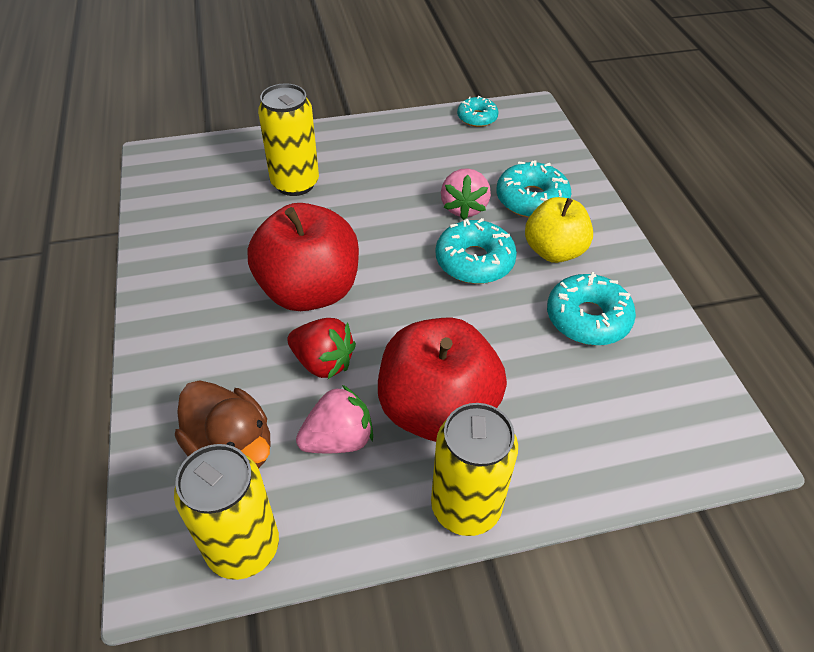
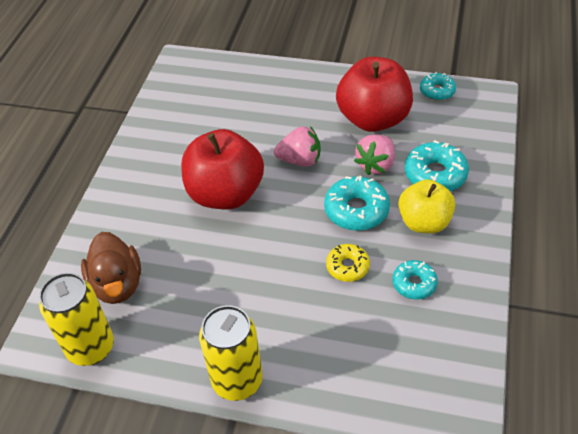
camera: 30 degrees right, 0 degrees up
(295, 183) = (263, 109): yellow can -> none
(323, 362) = (205, 248): red strawberry -> none
(338, 439) = (184, 304): pink strawberry -> pink strawberry (300, 160)
(437, 410) = (260, 309): red apple -> red apple (373, 119)
(505, 325) = (347, 267): none -> yellow donut
(587, 318) = (414, 284): turquoise donut -> turquoise donut, size x0.63

